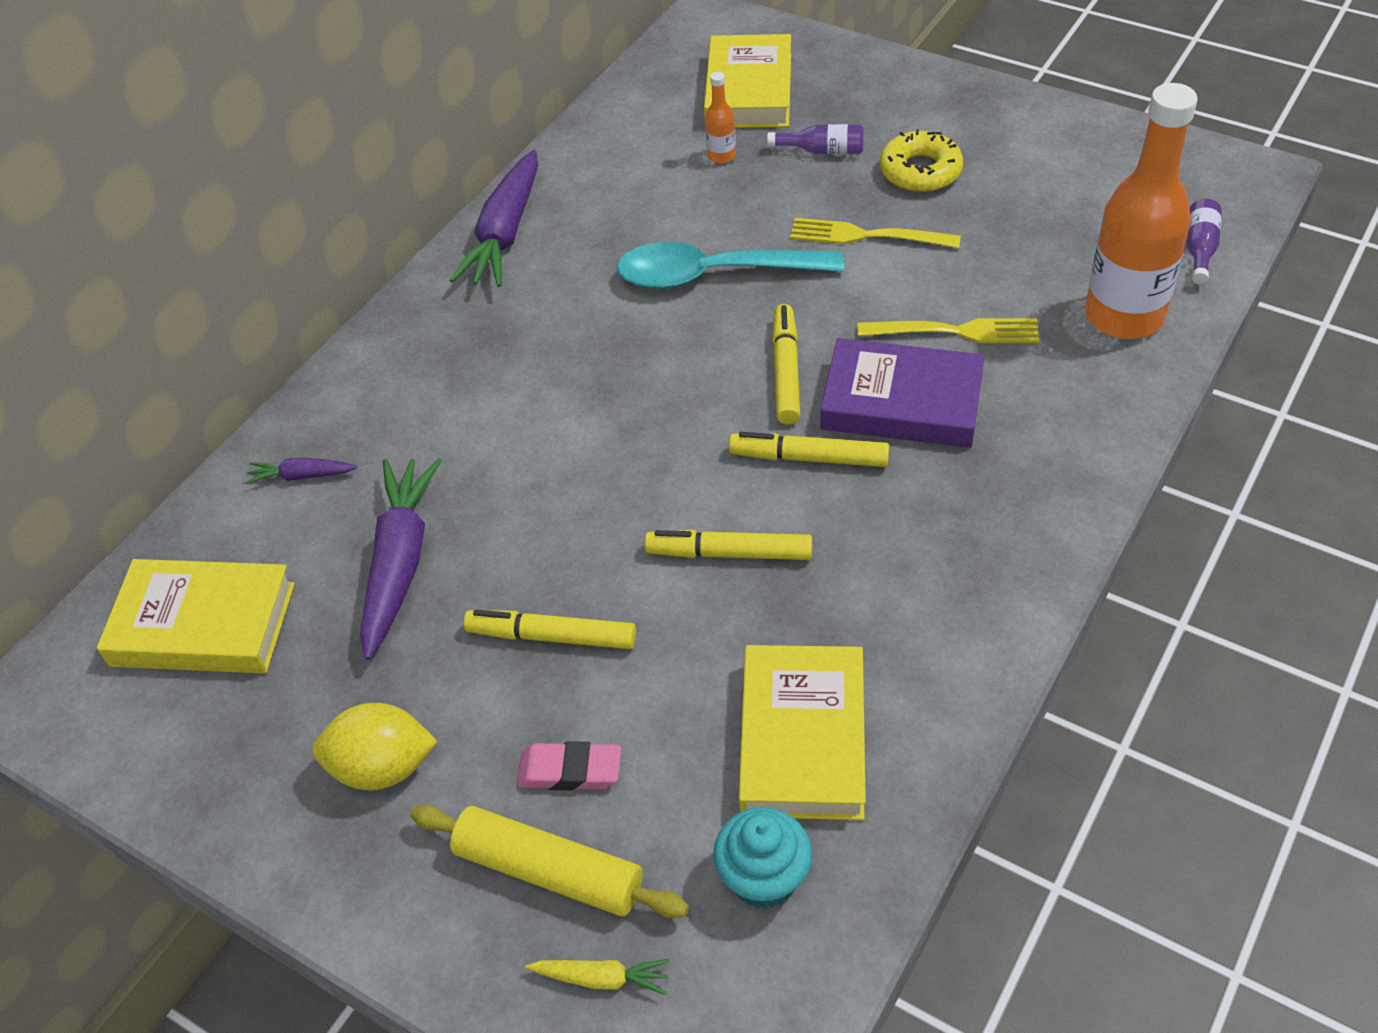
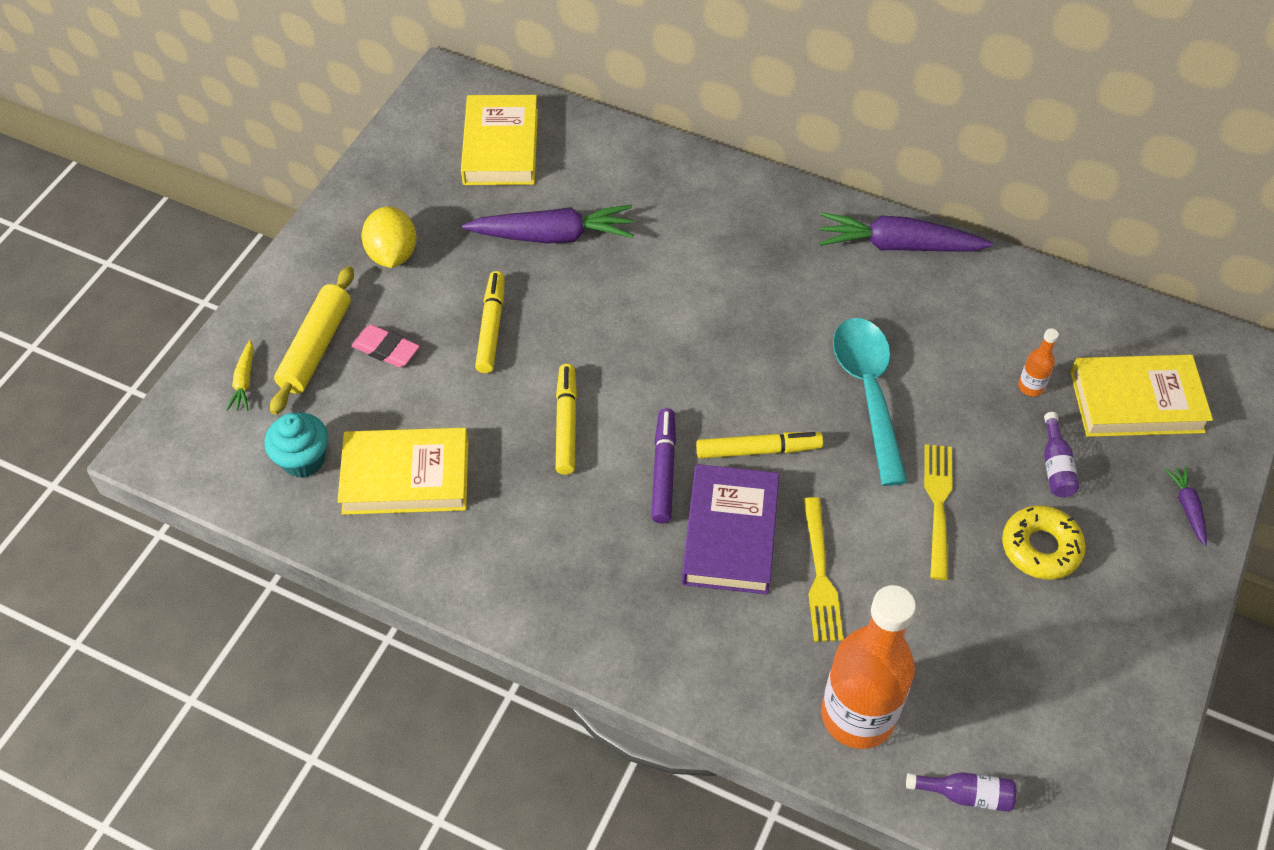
camera: 80 degrees right, 5 degrees up
(301, 476) = (627, 170): purple carrot -> purple carrot (1187, 507)
(570, 771) = (386, 350): pink eraser -> pink eraser turned 60 degrees counterclockwise
(809, 458) = (664, 470): yellow marker -> purple marker

